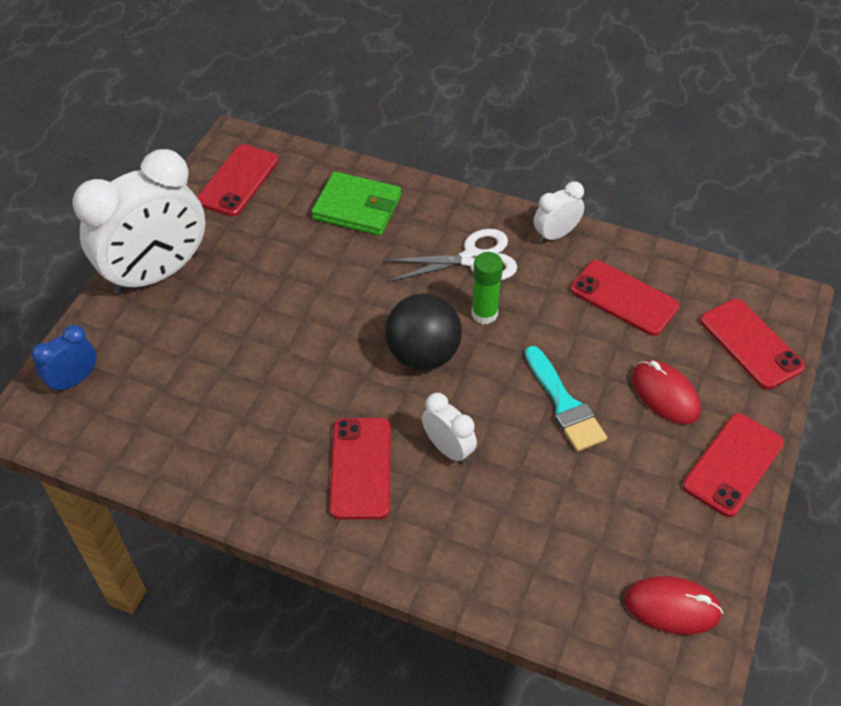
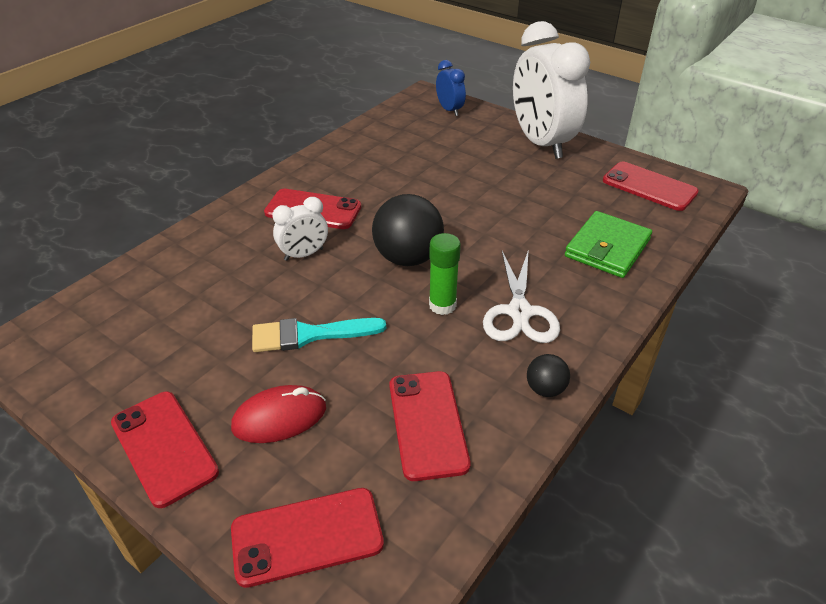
camera: 105 degrees right, 10 degrees down
(555, 234) = (545, 389): white clock -> black ball
(623, 298) = (427, 424): red phone -> red phone turned 60 degrees counterclockwise
(672, 607) = (71, 348): red mouse -> none

